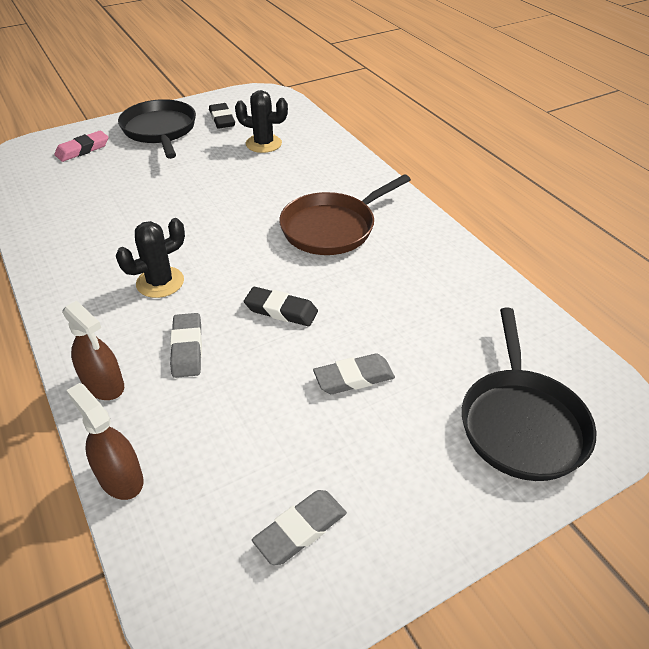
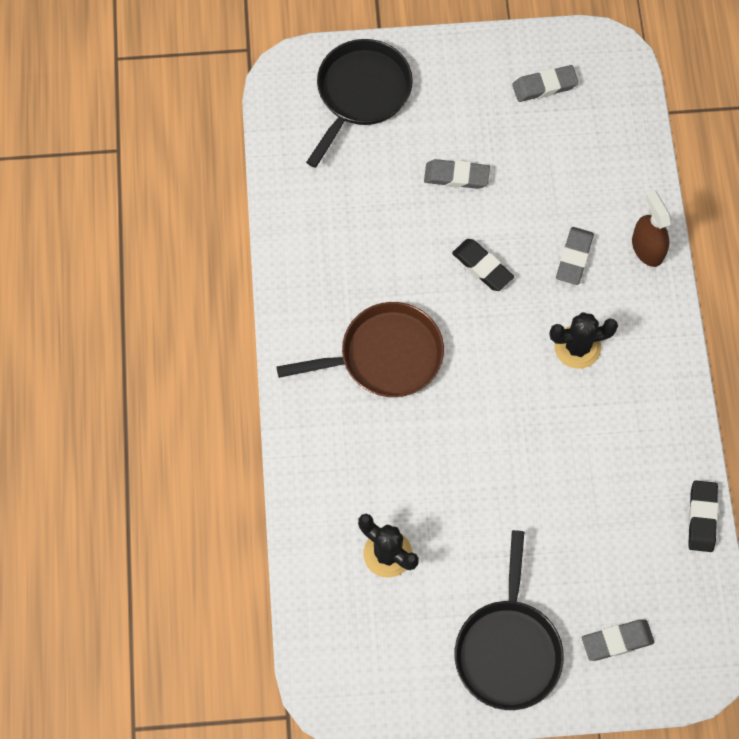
camera: 155 degrees left, 25 degrees up
(82, 150) = (617, 641): pink eraser -> grey eraser
(120, 478) = (648, 165): brown spray bottle -> none
(222, 119) = (417, 644): black eraser -> black eraser (702, 517)

